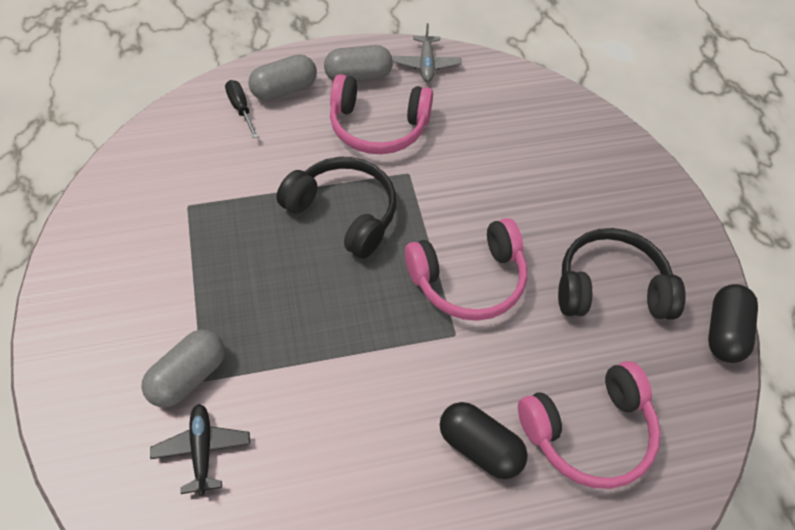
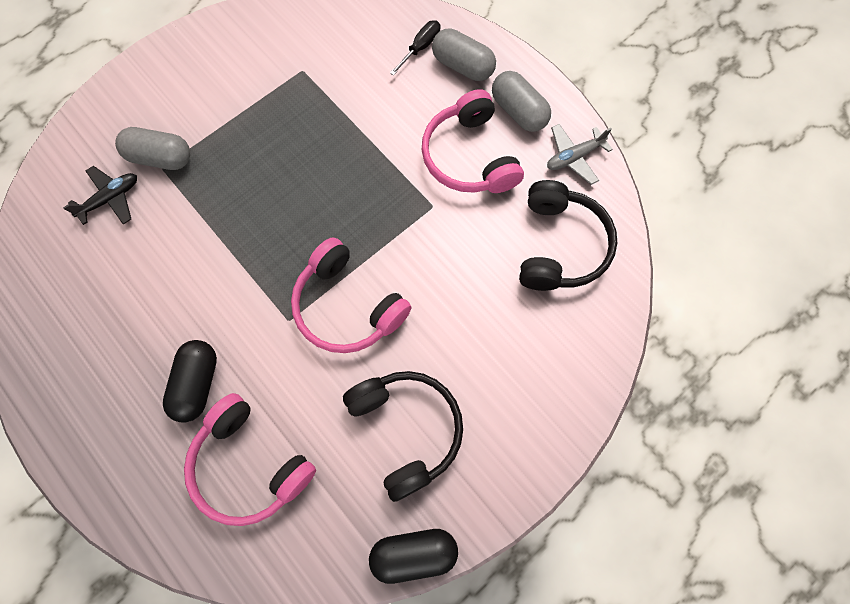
camera: 65 degrees right, 15 degrees up
(343, 213) = (360, 179): black headphones -> black headphones (560, 246)

